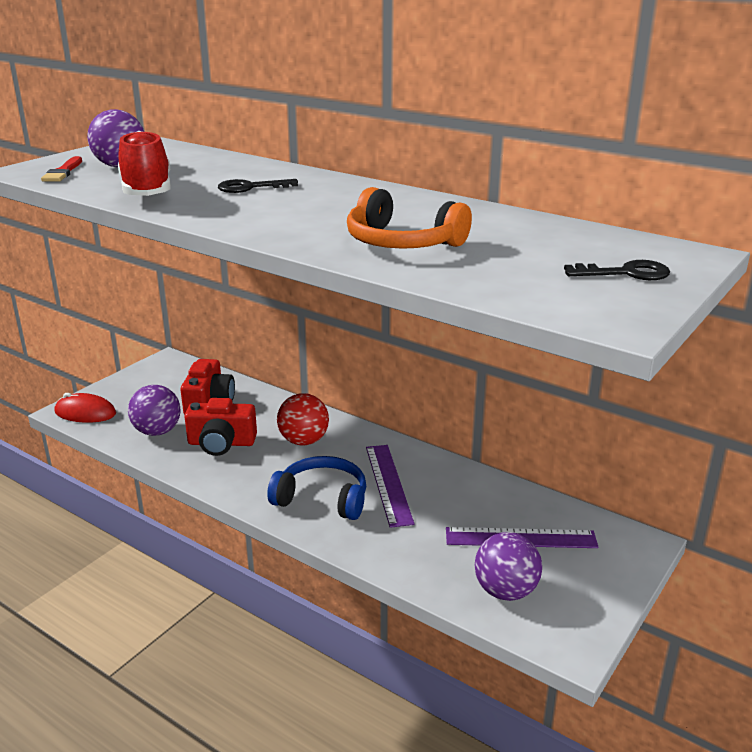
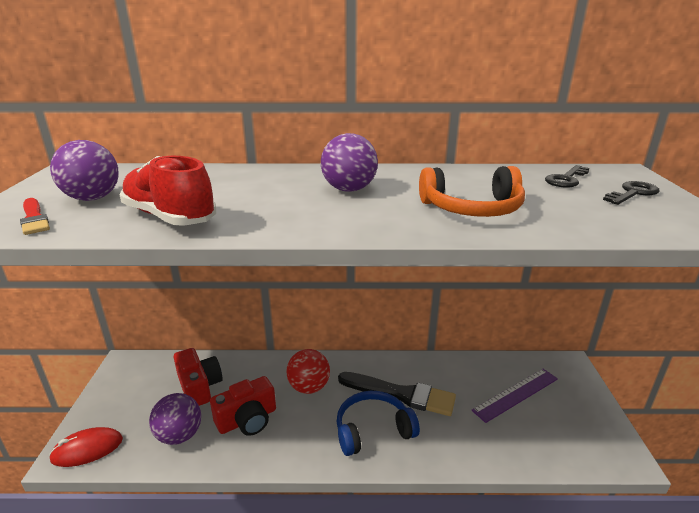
camera: 35 degrees left, 0 degrees up
(251, 187) = (262, 191): black key -> black key (566, 179)
(388, 484) = (401, 394): purple ruler -> black brush
(505, 591) = (553, 439): purple ball -> purple ball (349, 189)

